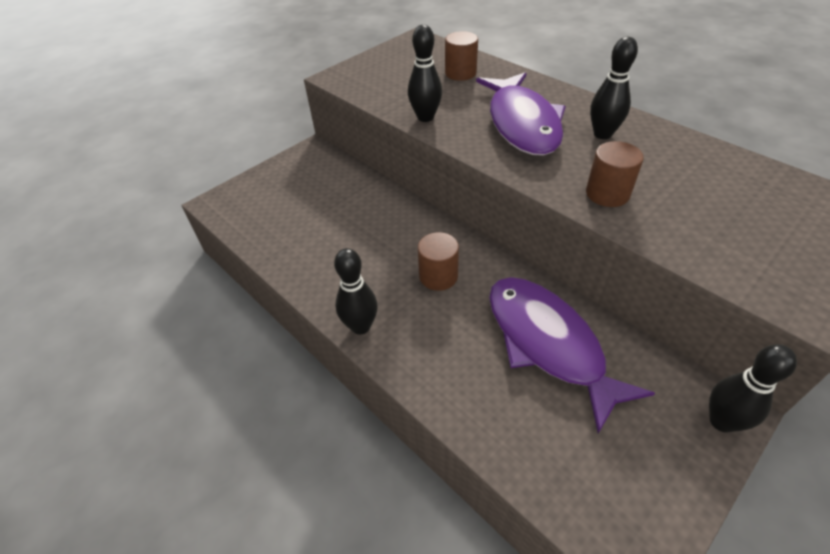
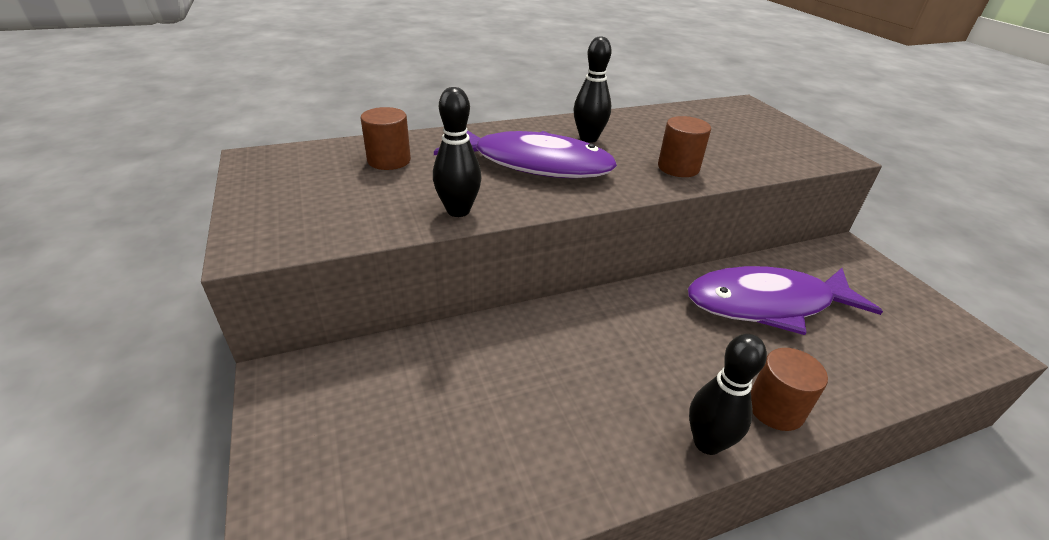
camera: 70 degrees left, 10 degrees down
(438, 276) = (647, 342): brown cylinder -> brown cylinder (775, 408)
(722, 421) = (856, 256): black bowling pin -> none

